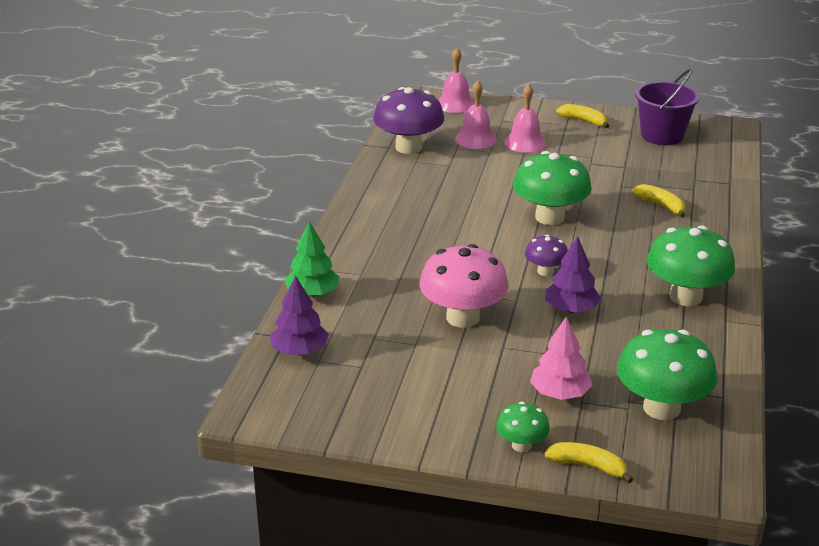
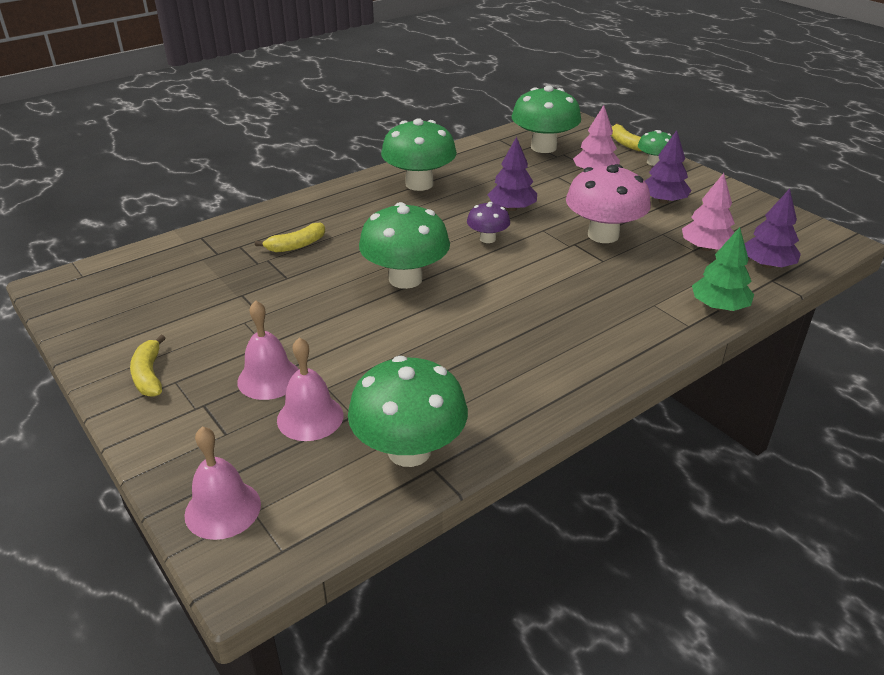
camera: 140 degrees left, 5 degrees up
(364, 345) = (706, 248): none -> pink tree
(408, 147) = (409, 450): purple mushroom -> green mushroom
(453, 386) = (663, 201): none -> purple tree
(661, 205) = (296, 245): yellow banana -> yellow banana turned 120 degrees counterclockwise
(662, 135) = (129, 310): purple bucket -> none

